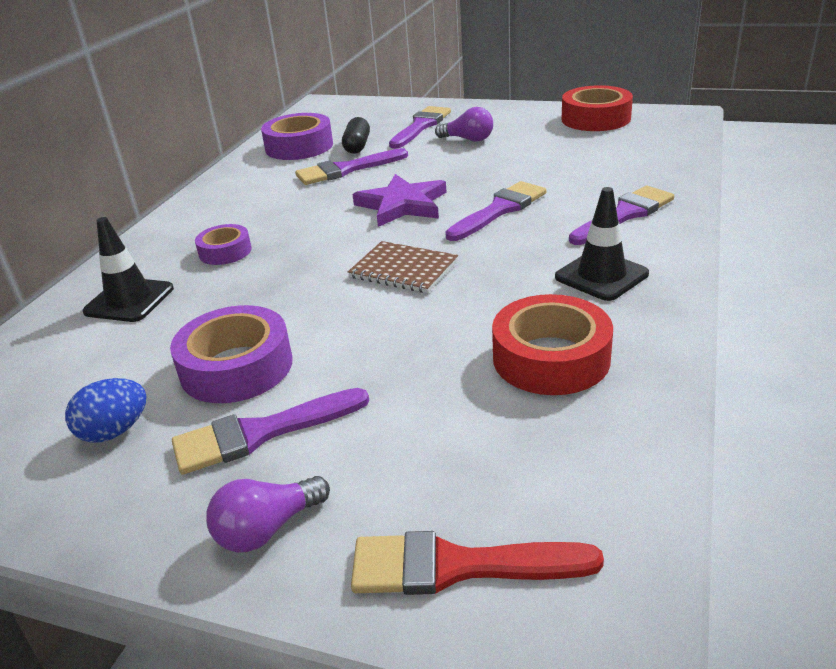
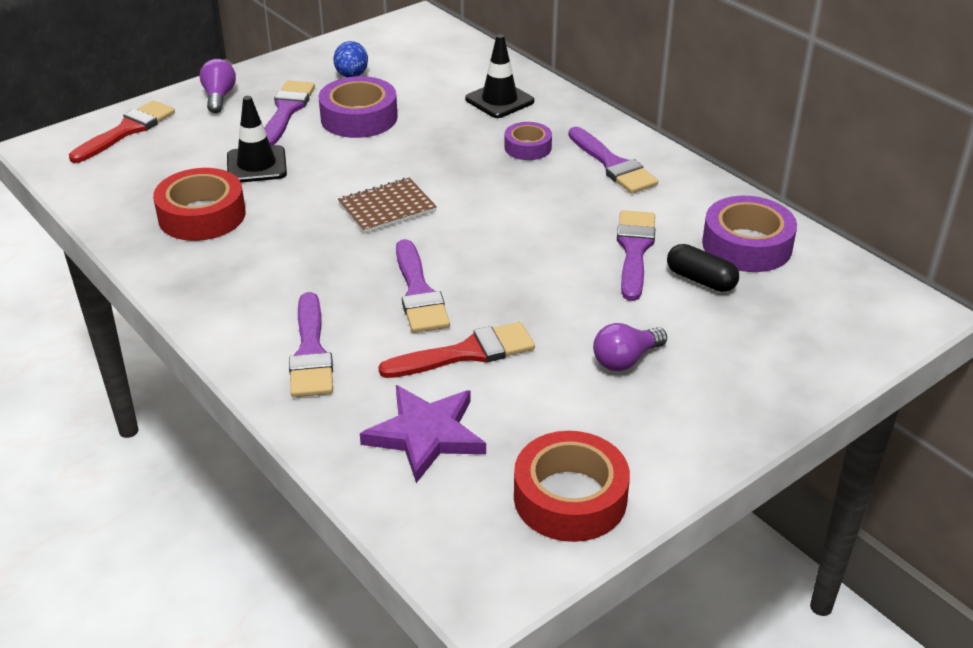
camera: 120 degrees right, 5 degrees up
(402, 205) = (503, 249): purple star -> purple star (426, 435)
(421, 126) = (718, 348): purple brush -> purple brush (613, 165)
(534, 174) = (467, 353): none -> red brush
(601, 276) = (247, 283): black traffic cone -> black traffic cone (256, 165)

